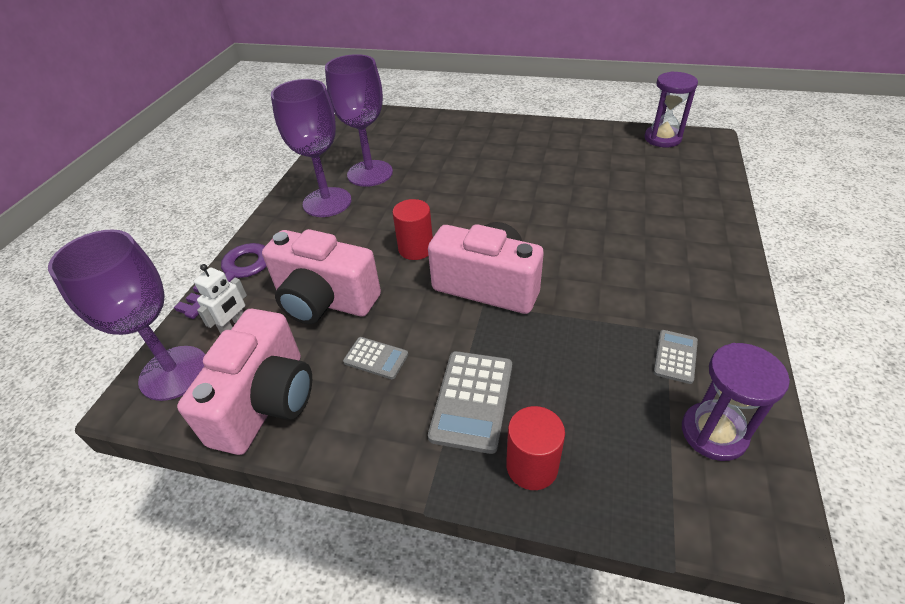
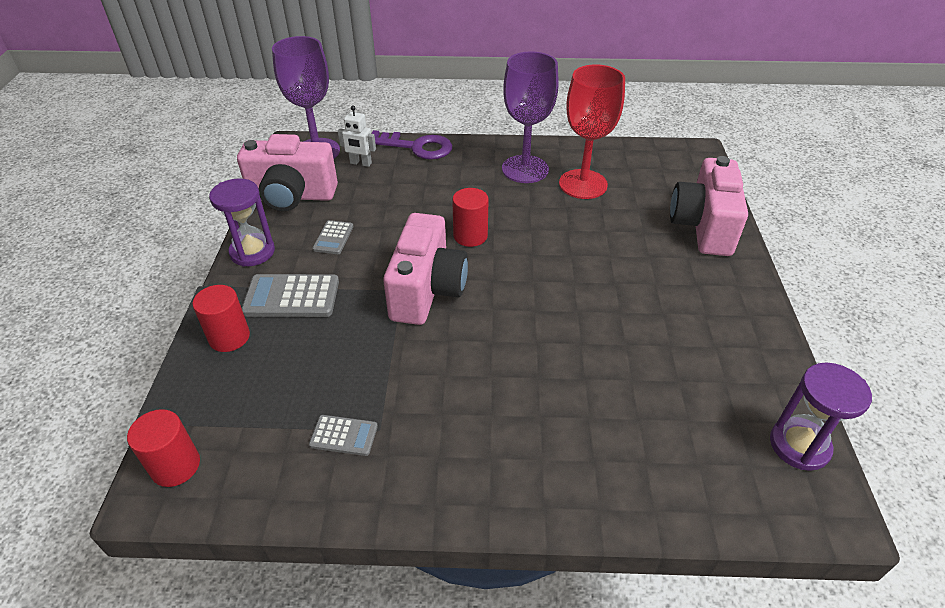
camera: 75 degrees right, 0 degrees up
(325, 301) = (393, 198): pink camera -> pink camera (703, 226)
(370, 173) = (583, 184): purple goblet -> red goblet
(713, 433) = (252, 460): purple hourglass -> purple hourglass (252, 252)
(732, 511) = (175, 466): none -> red cylinder

